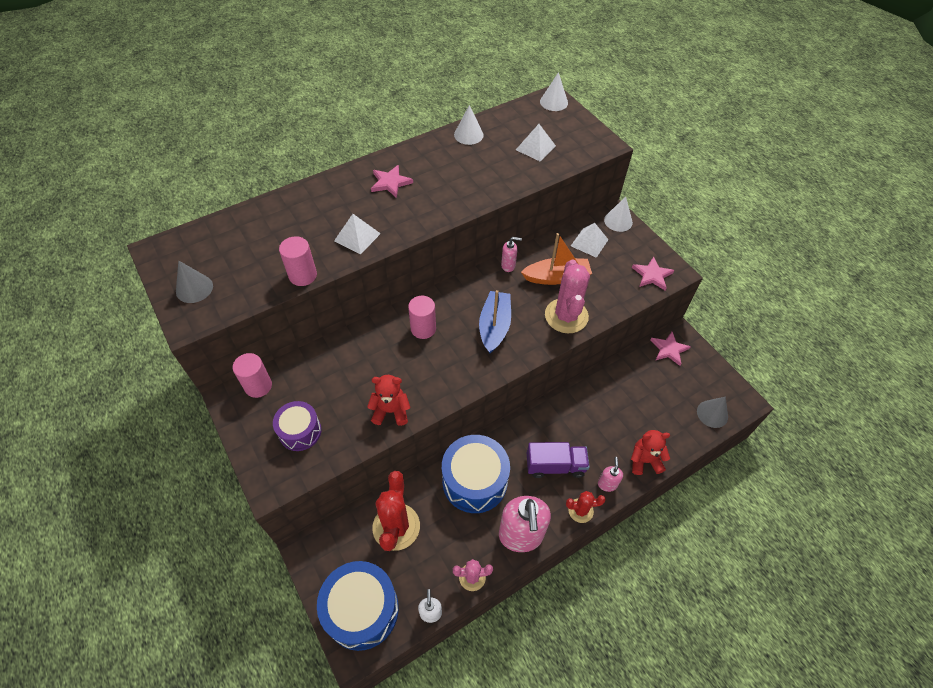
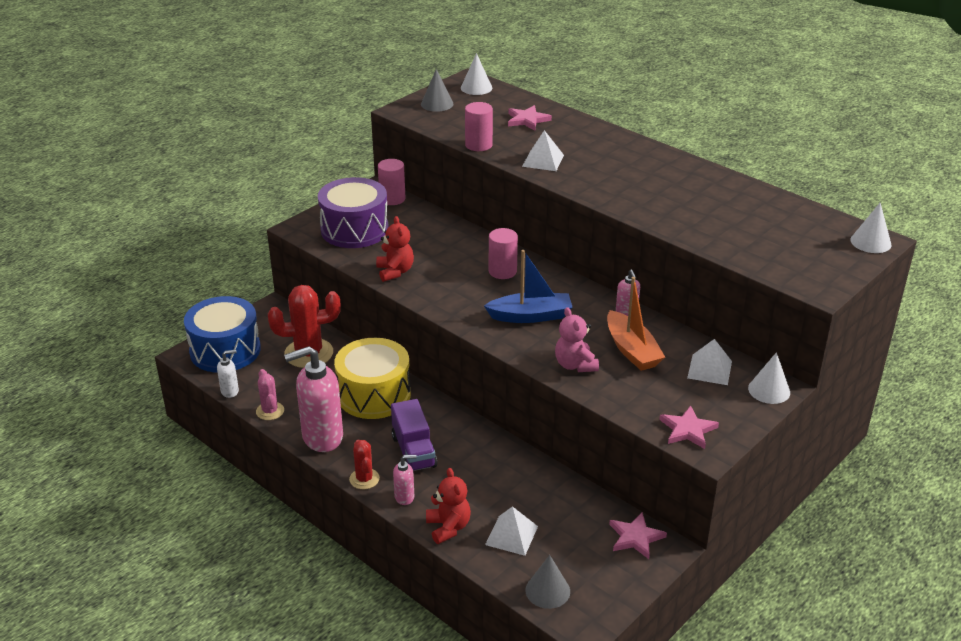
camera: 75 degrees right, 20 degrees down
(300, 431) = (354, 230): purple drum -> purple drum, size x1.69
(390, 183) = (631, 163): pink star -> pink star (527, 120)
(468, 135) = (749, 194): white cone -> white cone (476, 88)
(474, 481) = (374, 395): blue drum -> yellow drum
(535, 148) = (766, 240): white pyramid -> white pyramid (511, 535)
(566, 316) = (575, 365): pink cactus -> pink teddy bear

